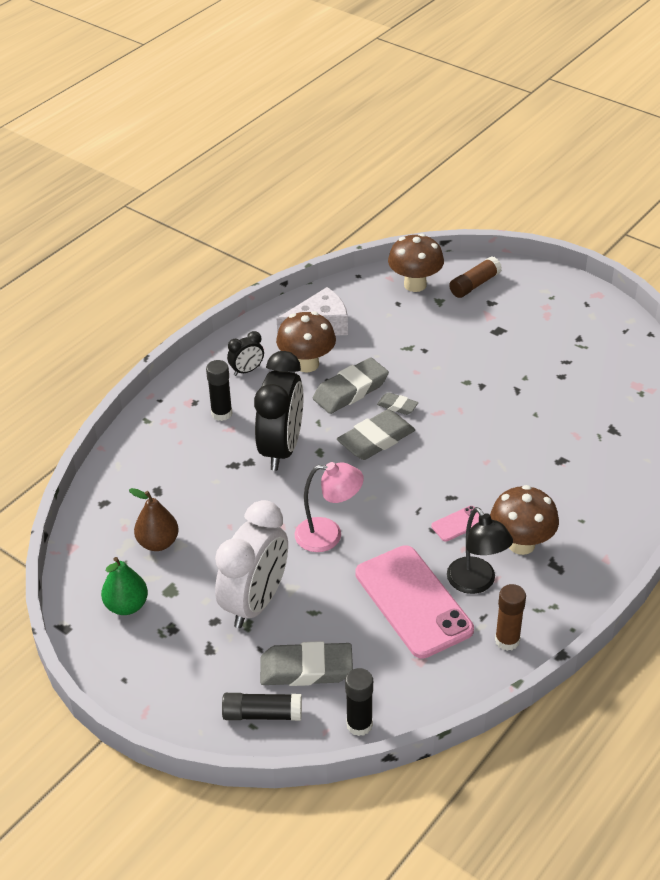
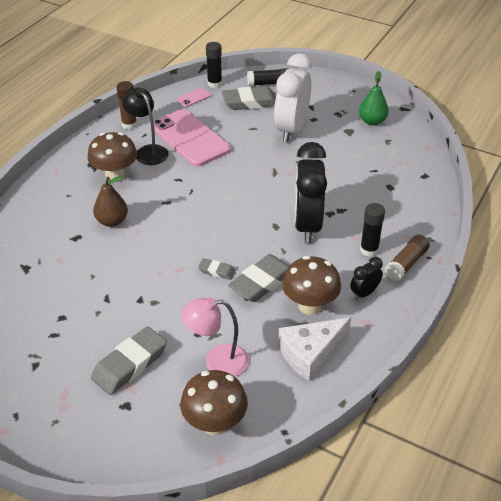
camera: 170 degrees right, 0 degrees up
(158, 543) = (371, 155): brown pear -> brown pear (112, 221)
(328, 535) = (254, 169): pink lamp -> pink lamp (217, 361)
(376, 440) = (231, 240): grey eraser -> grey eraser (130, 364)
(458, 524) = (160, 184): pink phone -> pink phone (194, 97)
(474, 285) = (144, 431): brown glue stick -> brown glue stick (406, 264)

